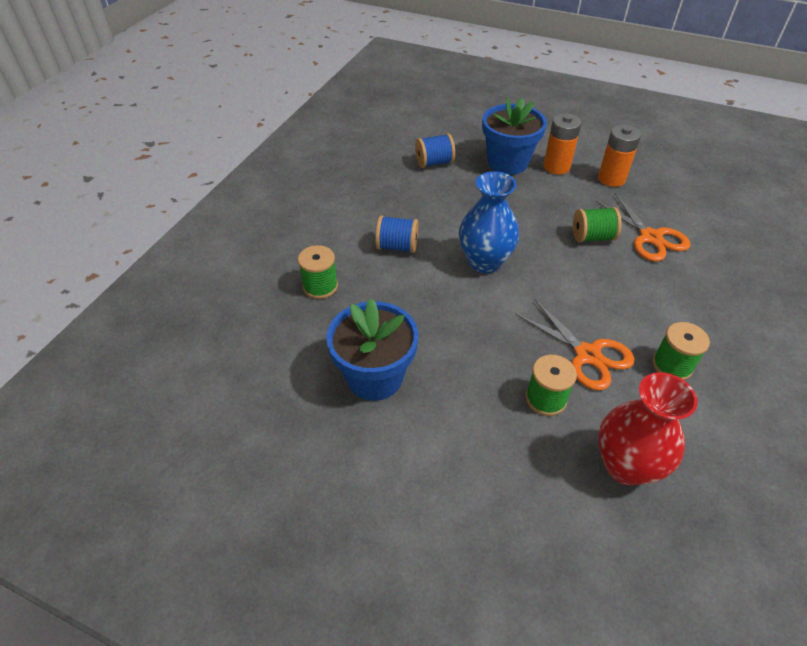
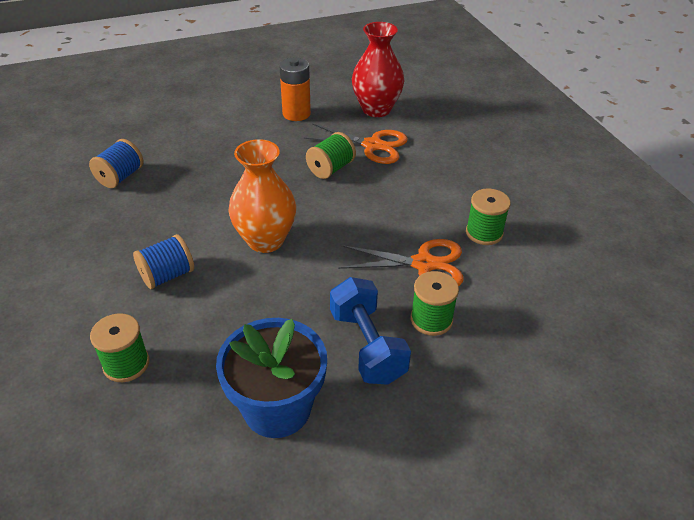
camera: 45 degrees left, 5 degrees down
(476, 382) = (367, 346): none -> blue dumbbell
(484, 262) = (265, 240): blue vase -> orange vase
(507, 163) = (193, 142): blue flower pot -> none
(556, 167) = (241, 125): orange battery -> none
(626, 465) = (532, 327): red vase -> red vase (376, 109)

